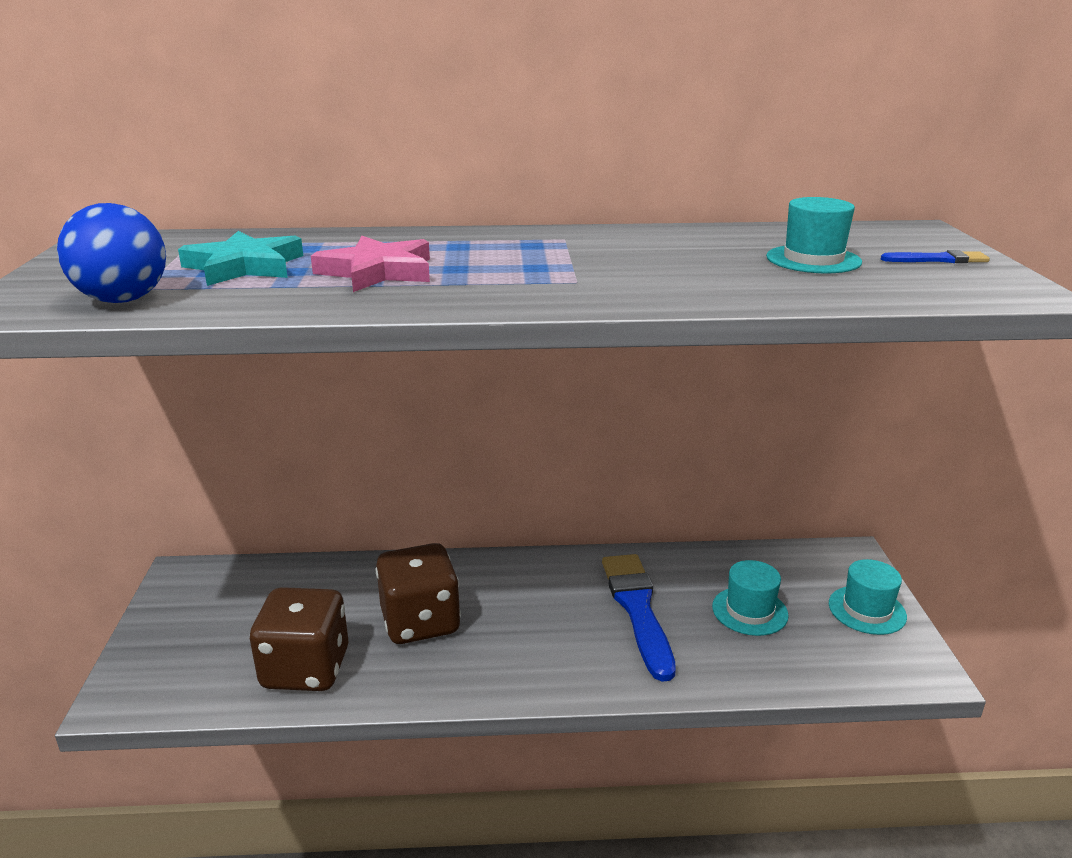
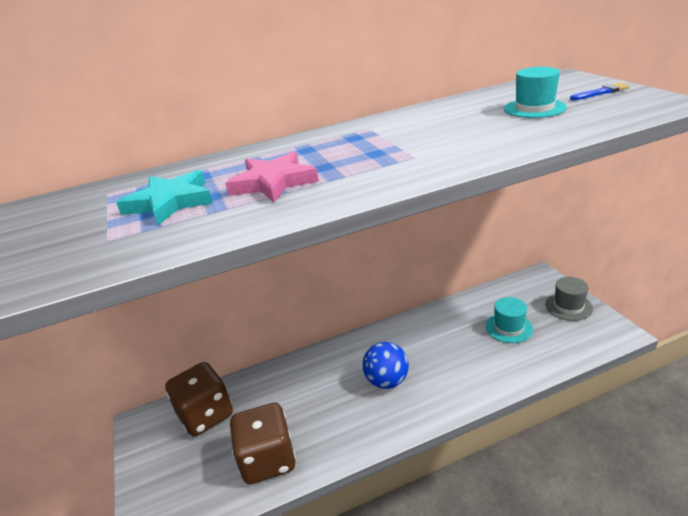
camera: 15 degrees left, 5 degrees up
(123, 300) = (102, 254): blue ball -> blue ball (387, 381)
(420, 622) = (323, 400): brown dice -> brown dice (206, 415)
(637, 609) = (447, 347): blue brush -> none
(867, 610) = (568, 306): turquoise hat -> grey hat

